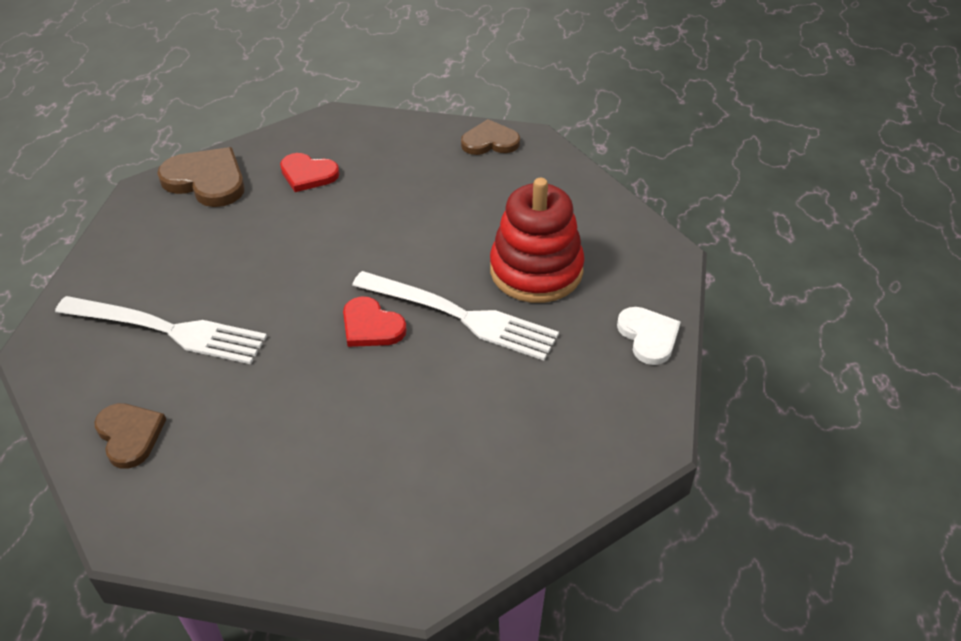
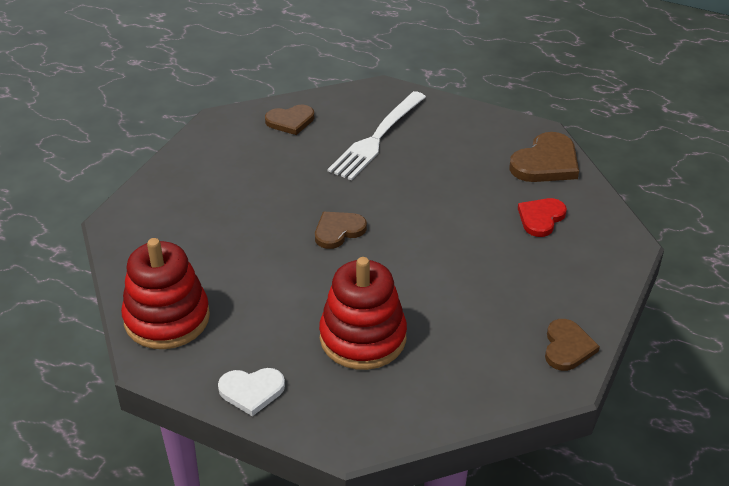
camera: 105 degrees right, 5 degrees down
(371, 326) = (338, 231): red heart -> brown heart
(462, 316) = (327, 281): white fork -> none
(581, 446) = (167, 318): none -> red stacking toy

